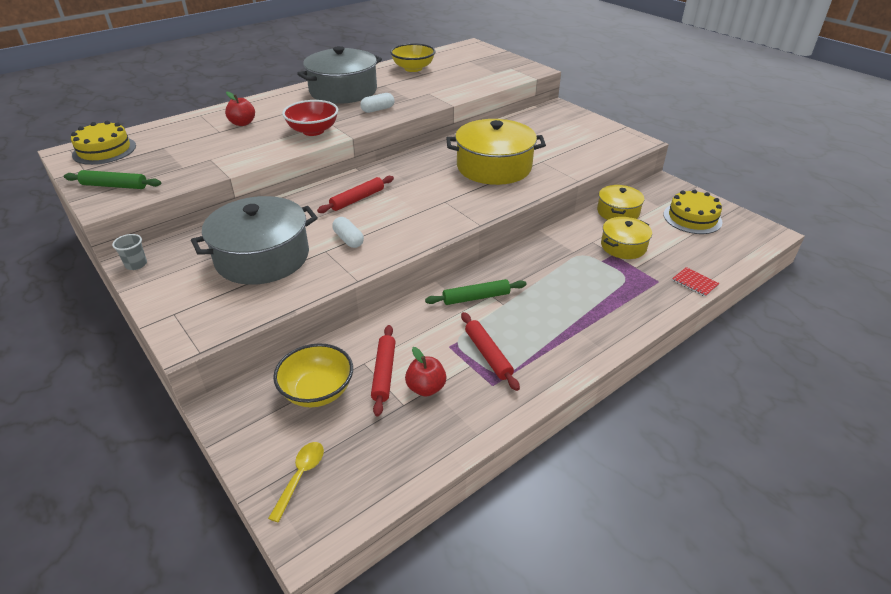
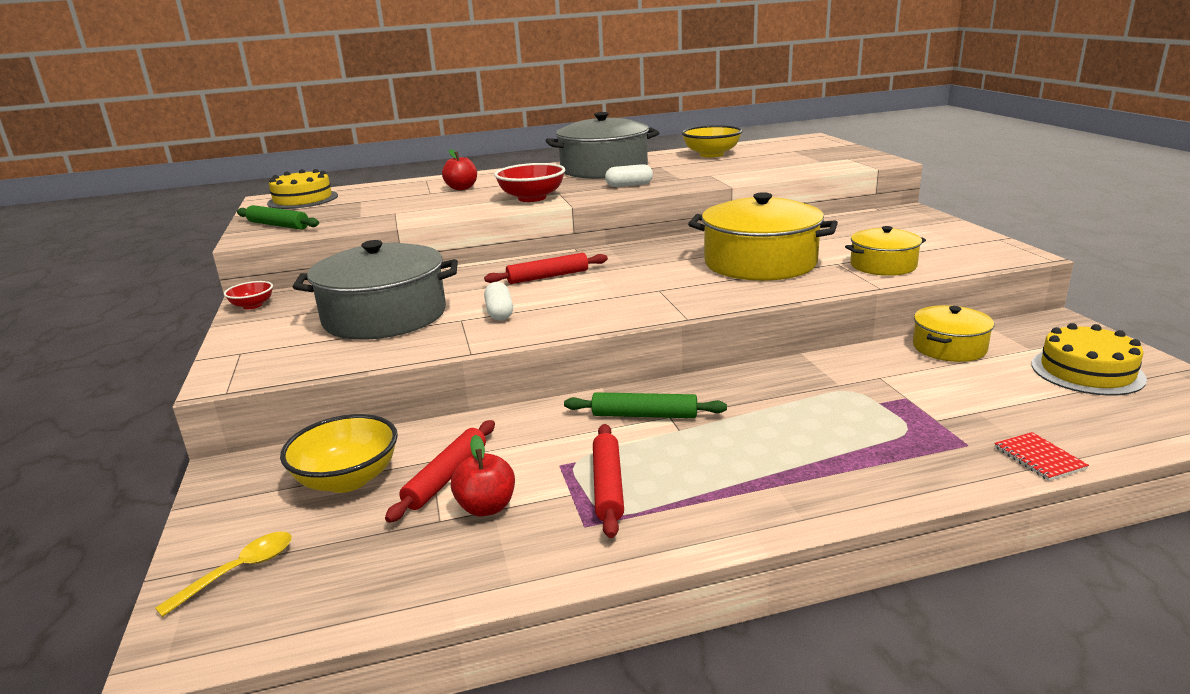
camera: 25 degrees right, 15 degrees down
(136, 264) = (252, 305): grey cup -> red bowl
(623, 246) = (930, 390): yellow pot -> yellow pot (883, 265)

